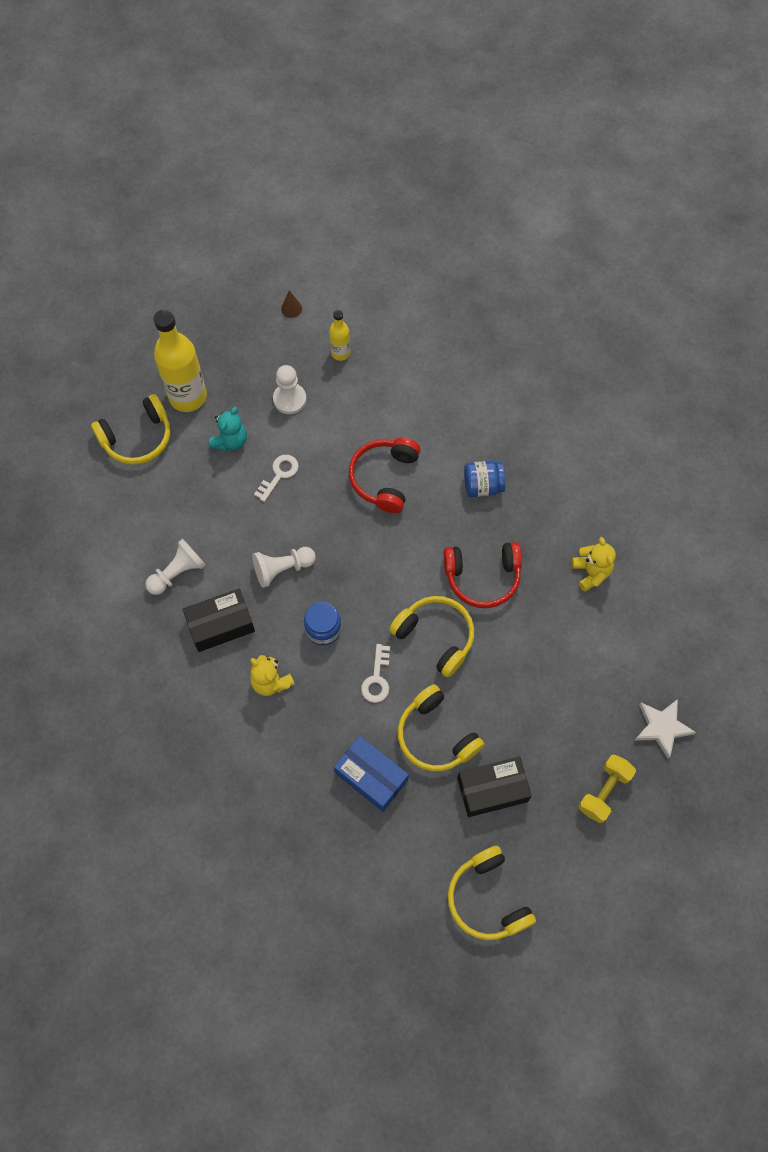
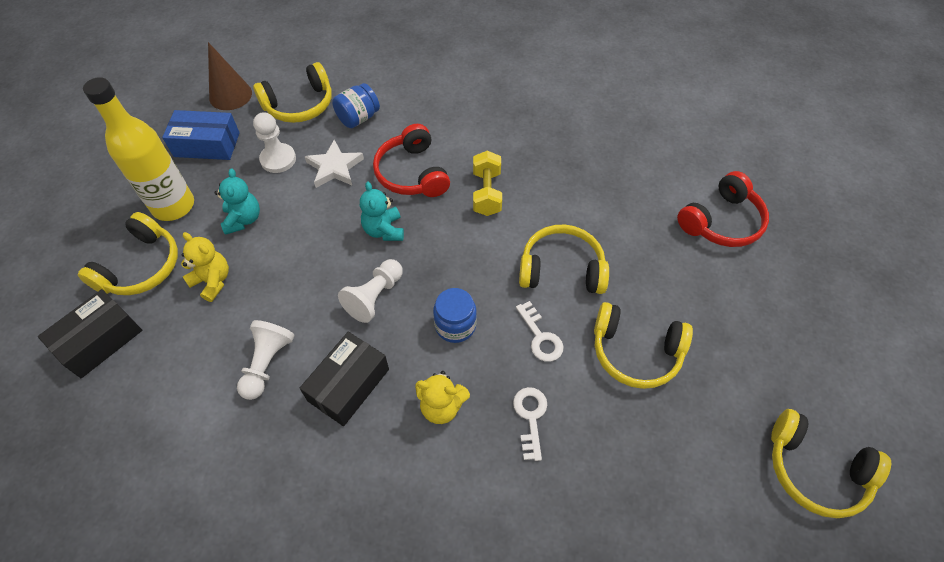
camera: 35 degrees left, 10 degrees down
(279, 474) = (312, 221): white key -> white key (530, 417)
(291, 308) = (230, 95): brown cone -> brown cone, size x1.97
(327, 517) = (384, 230): none -> turquoise teddy bear
(340, 353) = (300, 105): yellow bottle -> yellow headphones
(371, 776) = (611, 431): blue box -> blue box (207, 145)
(482, 486) = (499, 136): blue jar -> blue jar (358, 118)
(482, 578) = (559, 200): red headphones -> red headphones (722, 222)
(492, 789) = (724, 365): black box -> black box (100, 340)
(591, 572) = (638, 149): yellow teddy bear -> yellow teddy bear (212, 281)
(604, 791) = (809, 304): yellow dumbbell -> yellow dumbbell (486, 193)
(662, 727) = (799, 226): white star -> white star (335, 167)

